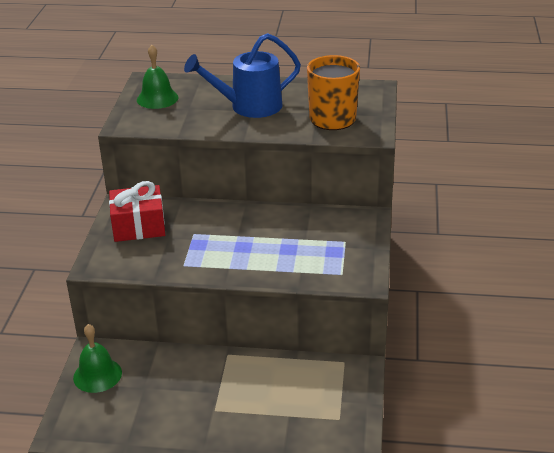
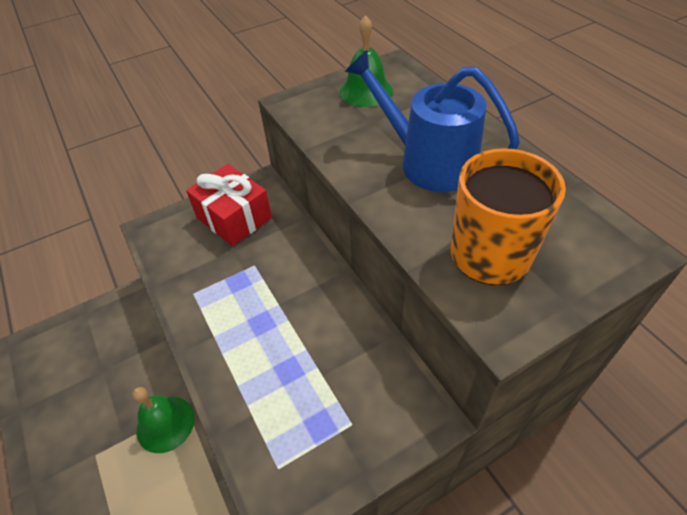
camera: 55 degrees right, 15 degrees up
(97, 375) = (102, 323): green bell -> green bell (165, 424)

